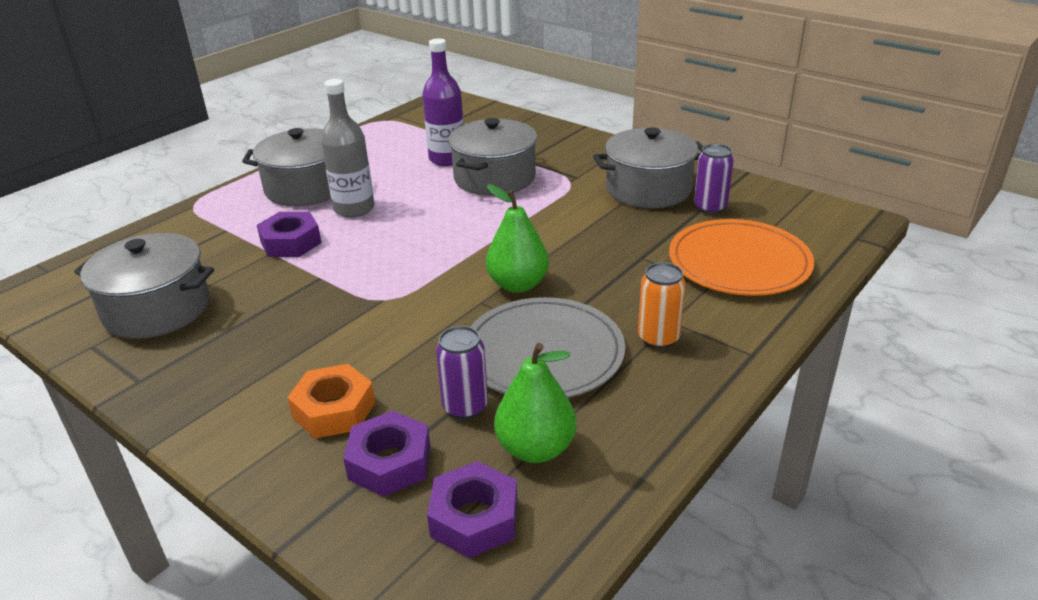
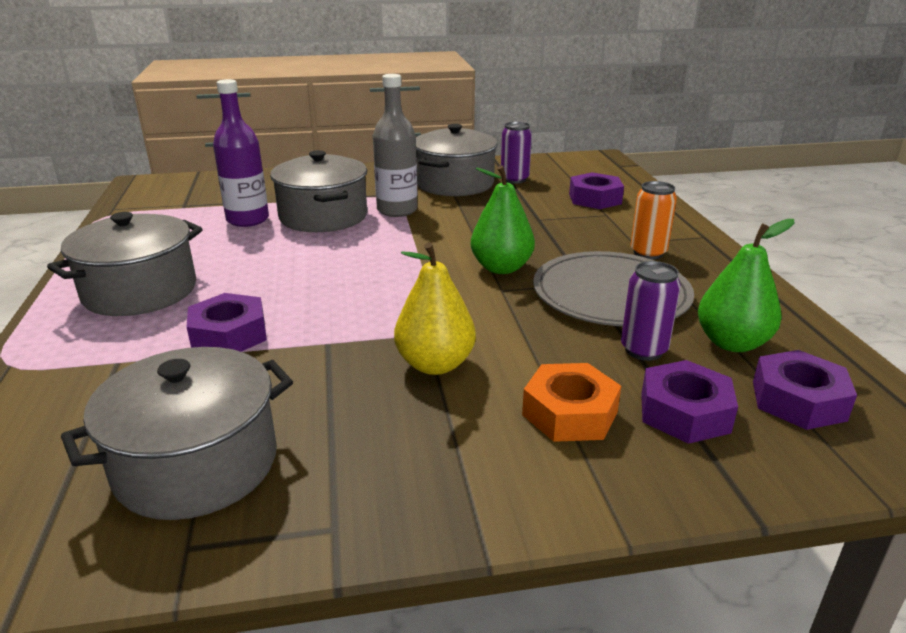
camera: 50 degrees left, 5 degrees down
(338, 328) = (435, 364): none -> yellow pear
(354, 209) = (237, 284): grey bottle -> grey bottle (397, 210)
(739, 262) = (595, 199): orange plate -> purple nut

